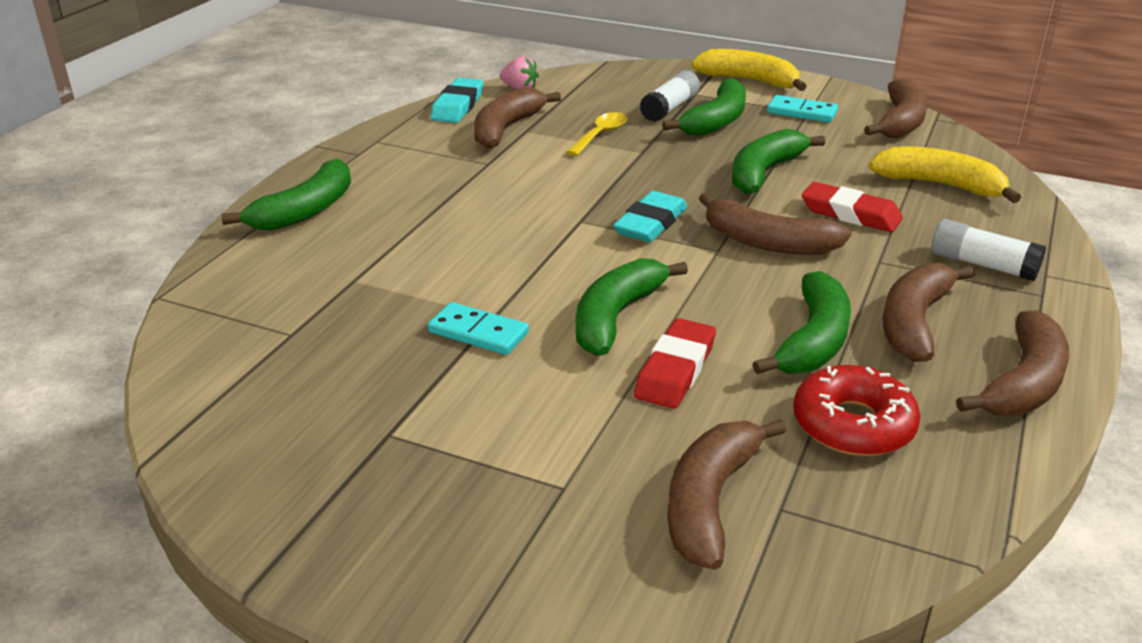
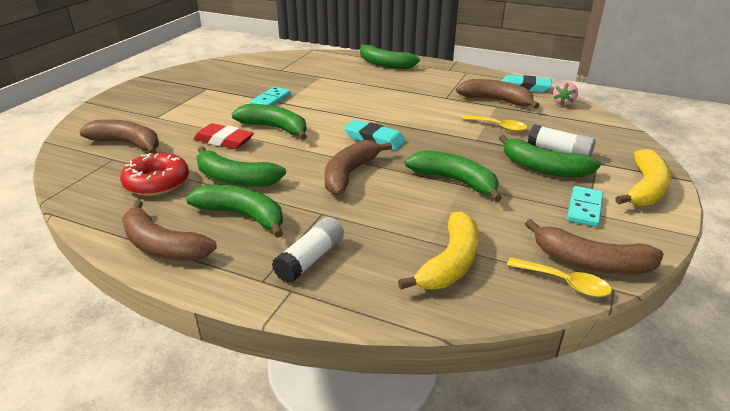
camera: 90 degrees right, 0 degrees up
(850, 214) = (391, 210): red eraser -> none
(914, 322) = (243, 215): brown banana -> green banana
(939, 137) = (564, 283): none -> yellow spoon

